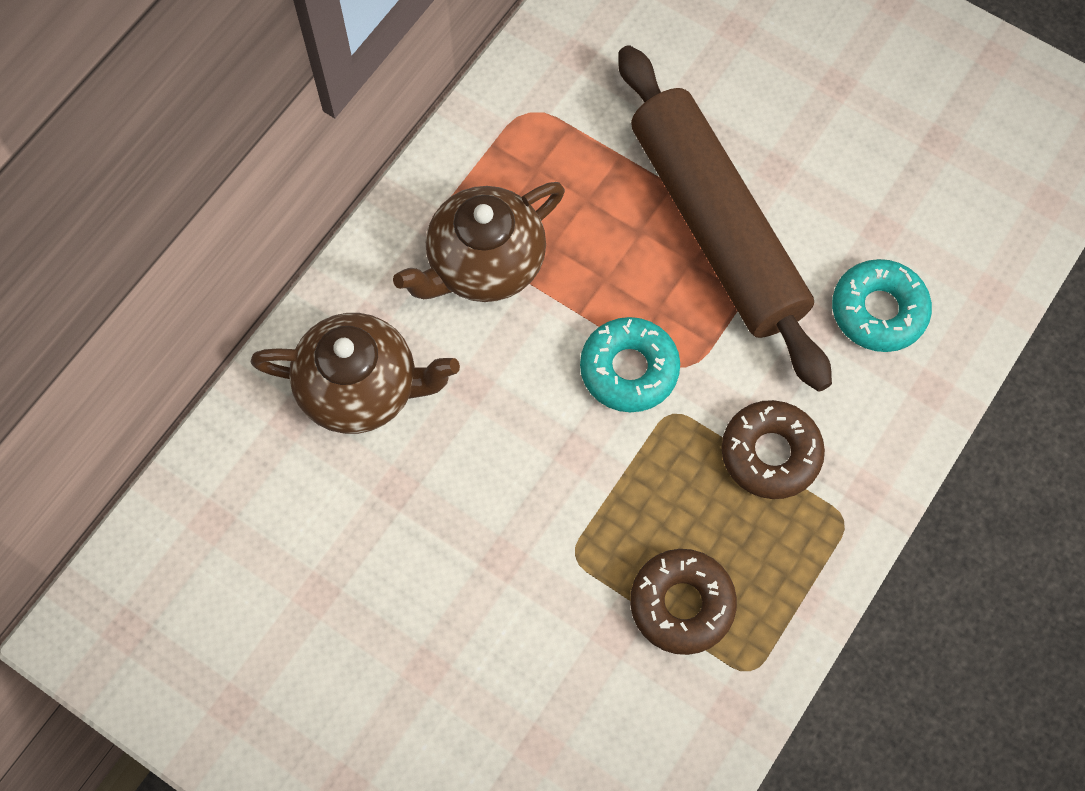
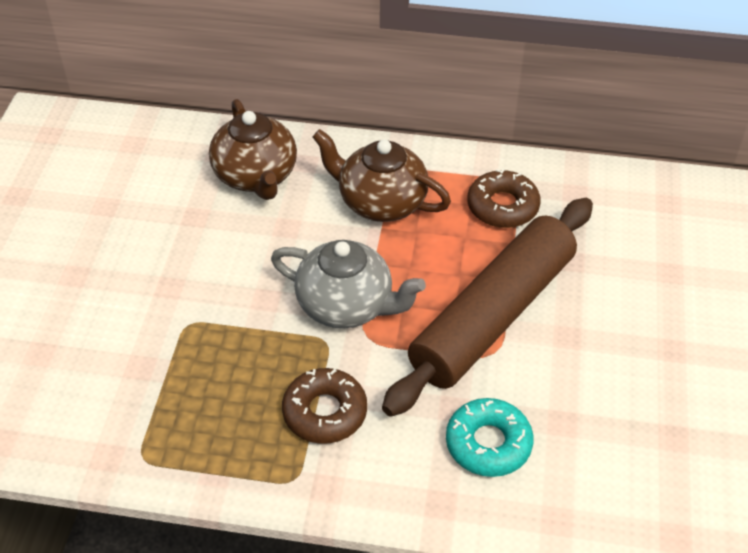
camera: 65 degrees right, 20 degrees down
(629, 369) = (346, 305): turquoise donut -> grey teapot
(681, 604) = (178, 398): brown donut -> brown donut (502, 206)

